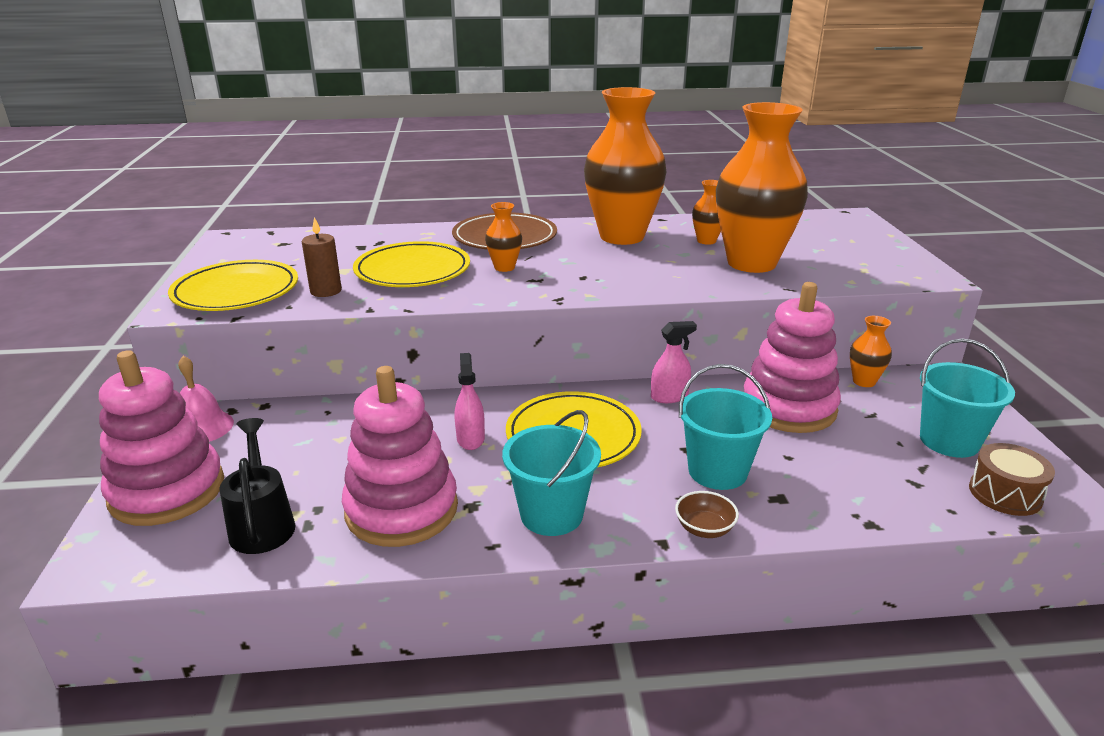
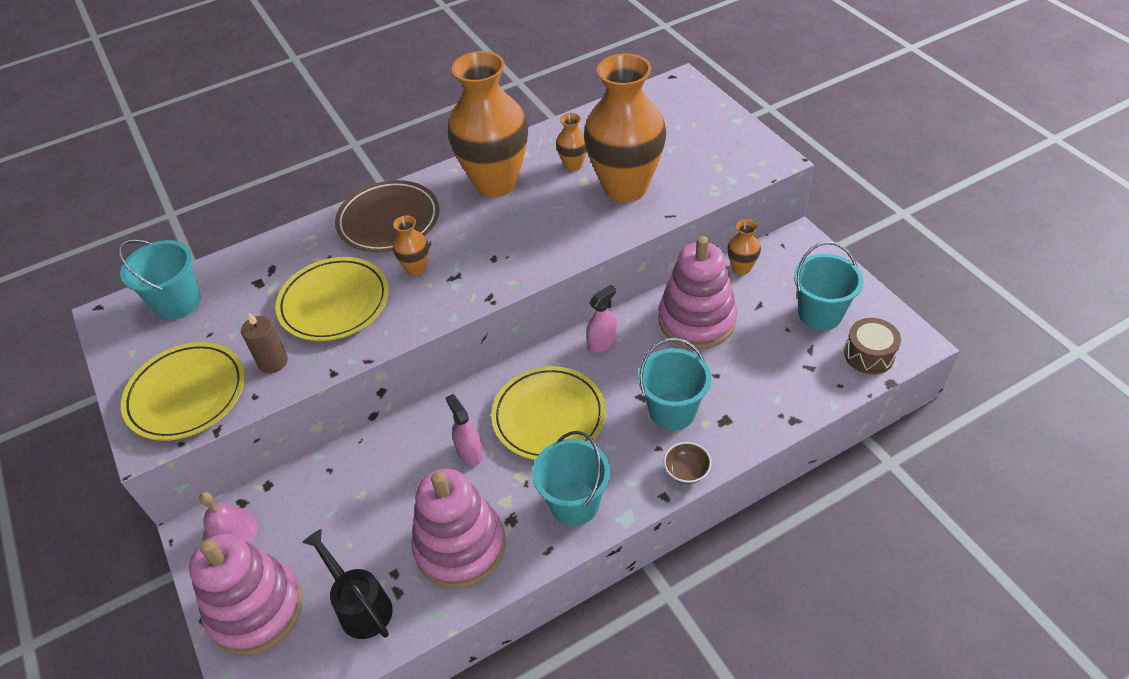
camera: 20 degrees left, 20 degrees up
(287, 243) = (178, 303): none -> turquoise bucket

